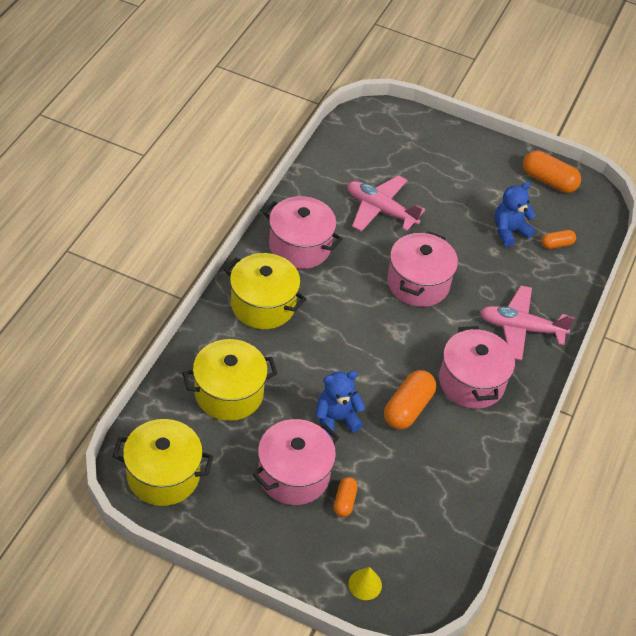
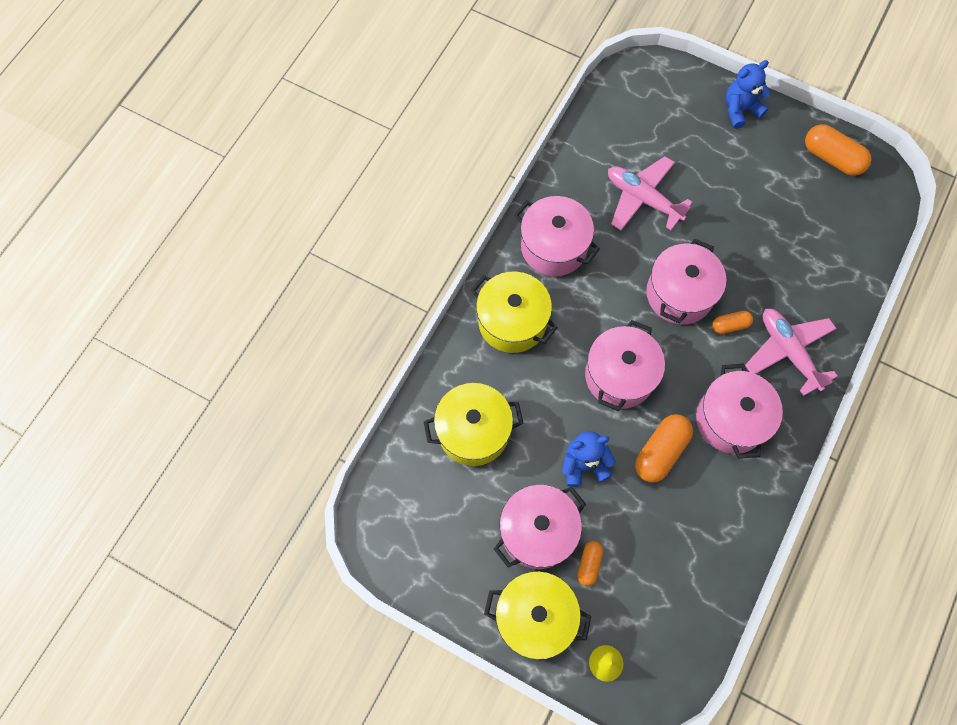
camera: 10 degrees right, 20 degrees up
(163, 475) = (404, 529): yellow pot -> yellow pot (535, 616)
(366, 347) = (619, 375): none -> pink pot
(509, 231) = (783, 225): blue teddy bear -> blue teddy bear (740, 110)
(520, 328) = (788, 351): pink plane -> pink plane turned 45 degrees clockwise
(556, 244) = (835, 242): orange capsule -> orange capsule (730, 325)

